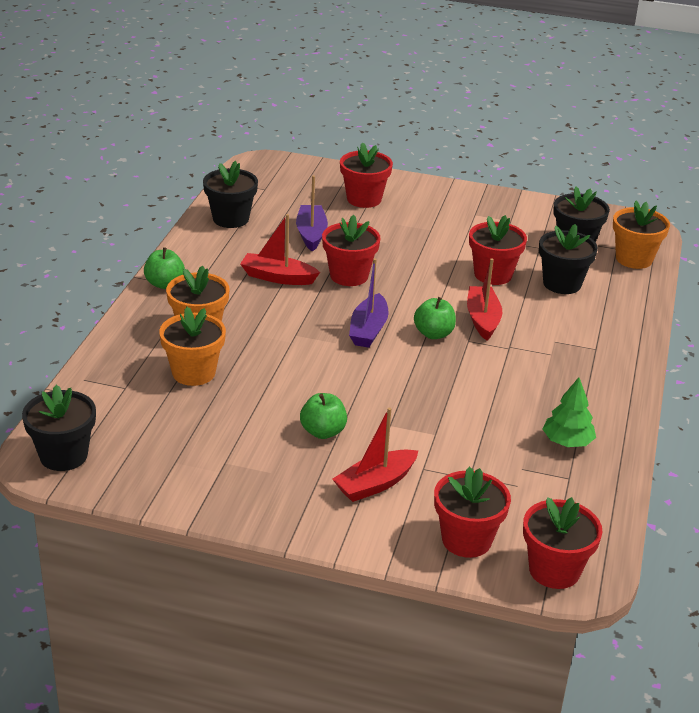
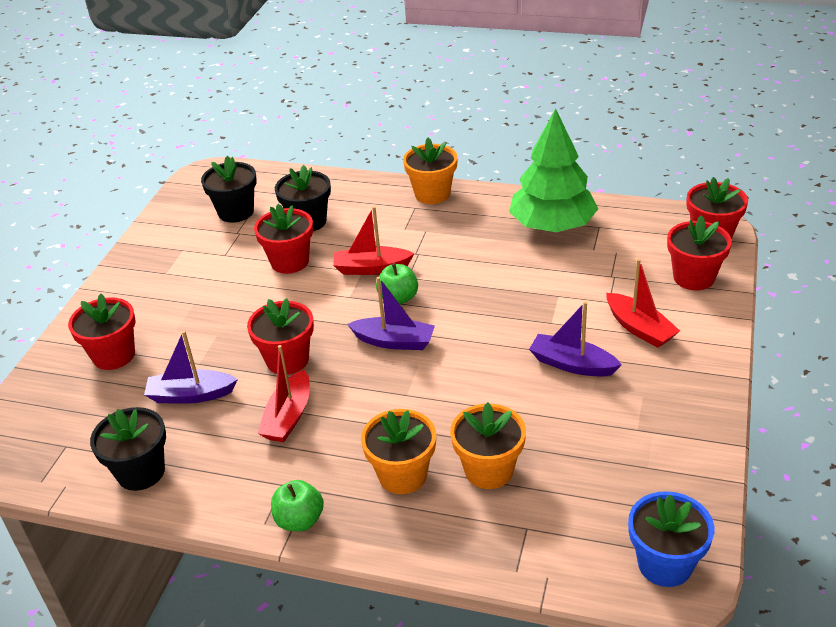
camera: 85 degrees left, 5 degrees up
(63, 455) = (665, 564): black flower pot -> blue flower pot
(323, 432) = (572, 364): green apple -> purple boat
(567, 442) = (552, 226): green tree -> green tree, size x1.97
(634, 259) = (266, 181): orange flower pot -> orange flower pot (432, 194)

